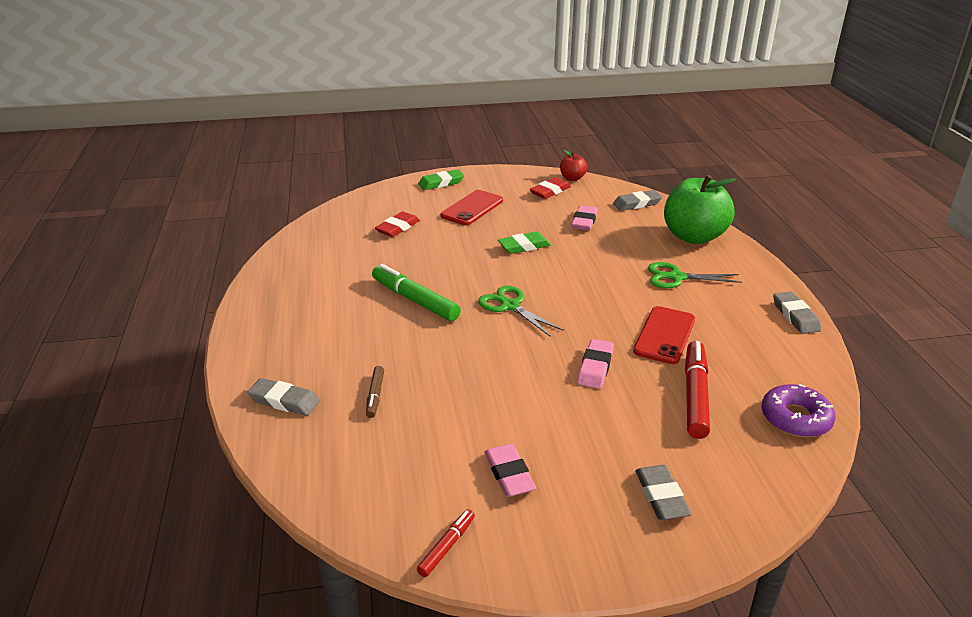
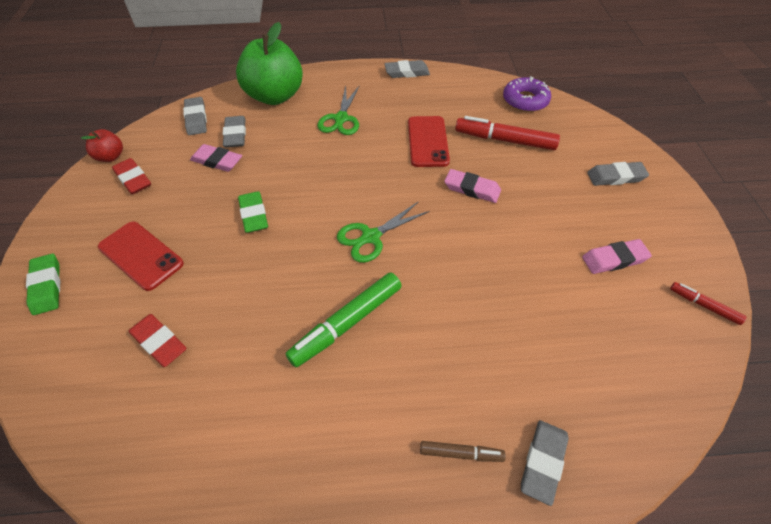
camera: 85 degrees left, 20 degrees up
(375, 395) = (524, 362): brown marker -> brown marker (461, 453)
(623, 224) = (235, 135): none -> grey eraser
(664, 335) = (427, 141): red phone -> red phone turned 60 degrees clockwise

